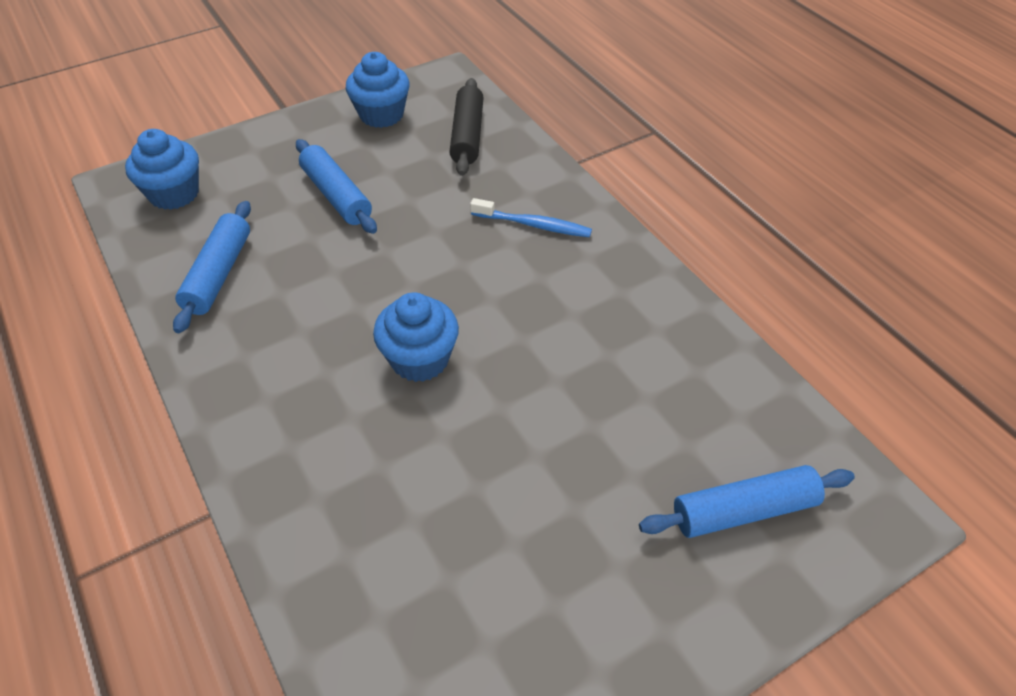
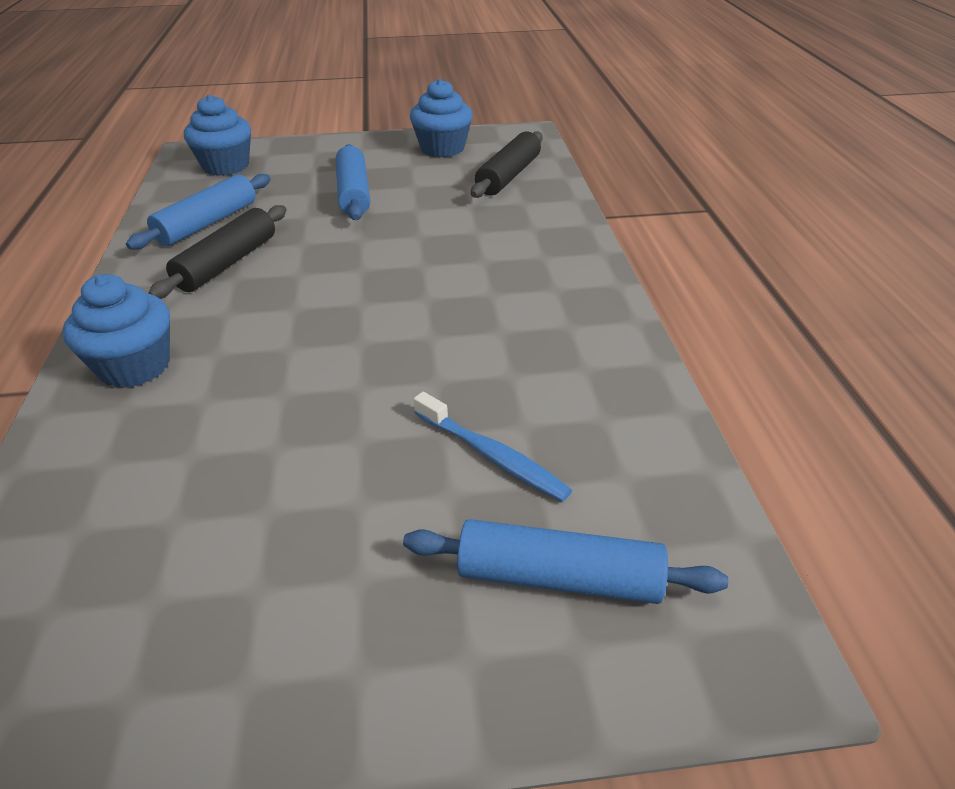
camera: 25 degrees right, 10 degrees down
(280, 316) = (227, 263): none -> black rolling pin
(419, 359) = (317, 326): blue cupcake -> blue cupcake (134, 366)
(533, 225) = (518, 251): blue toothbrush -> blue toothbrush (491, 455)

